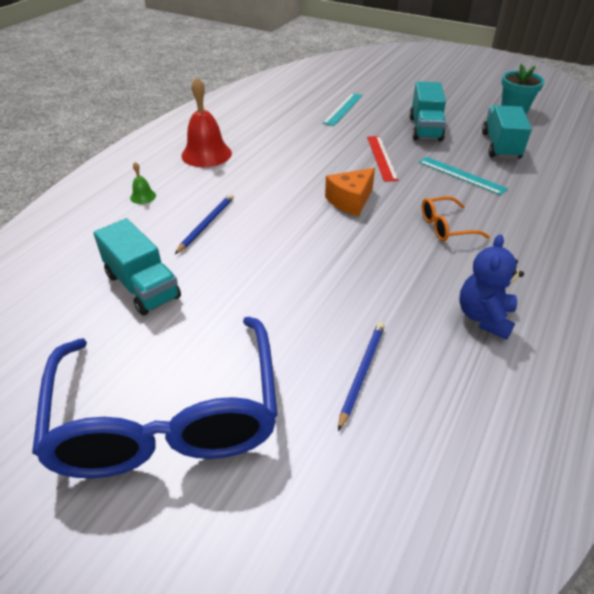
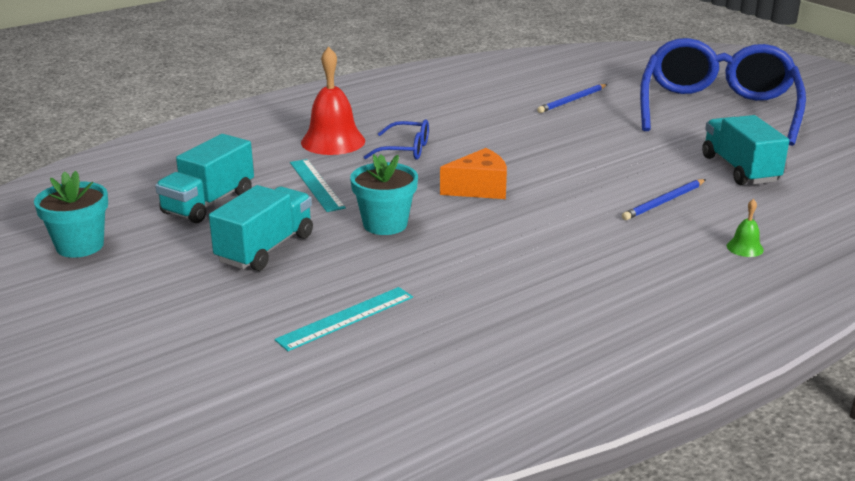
camera: 155 degrees left, 15 degrees down
(206, 154) = (640, 288): red bell -> red bell (333, 141)
(381, 158) = (385, 224): red ruler -> turquoise flower pot
(445, 227) = (406, 150): orange glasses -> blue glasses
(484, 317) = (453, 103): blue teddy bear -> none

